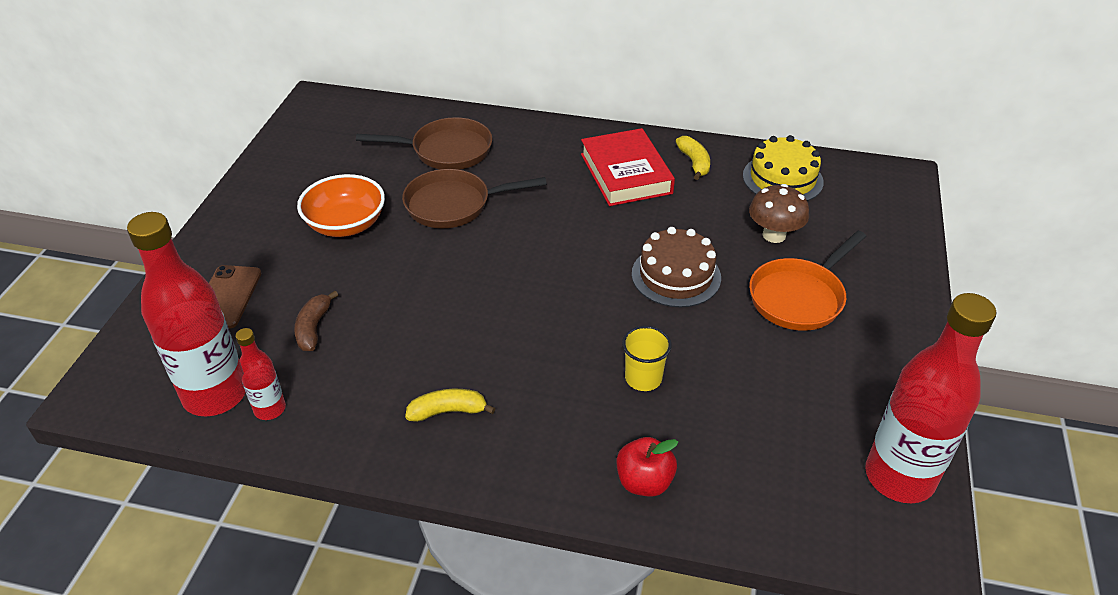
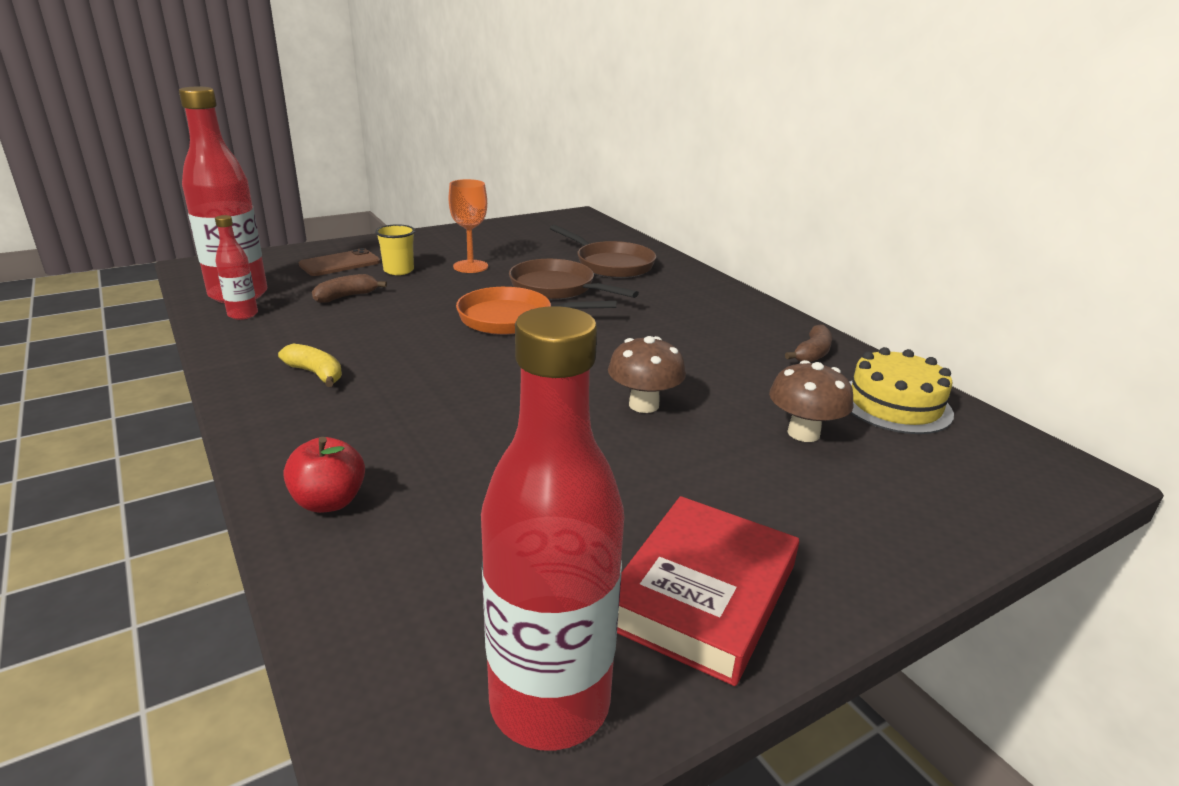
camera: 45 degrees right, 15 degrees down
(346, 224) = (470, 266): orange bowl -> orange goblet
(626, 173) = (730, 332): red book -> red book (703, 595)
(643, 378) = (476, 443): yellow cup -> yellow cup (398, 270)
(676, 275) = (644, 405): brown cake -> brown mushroom
(694, 162) = (812, 354): yellow banana -> brown banana
(799, 297) = (741, 487): orange pan -> orange pan (512, 319)

